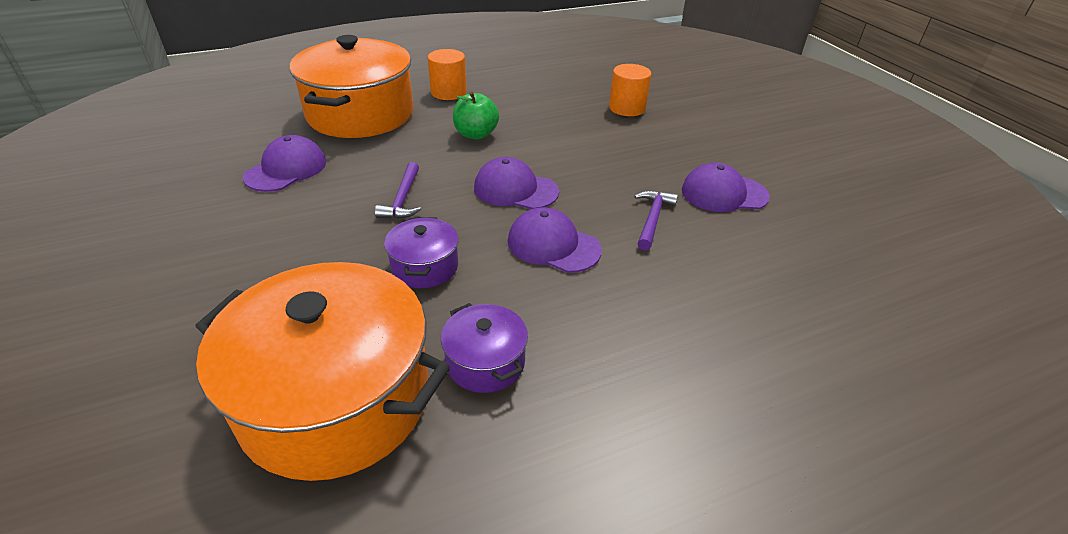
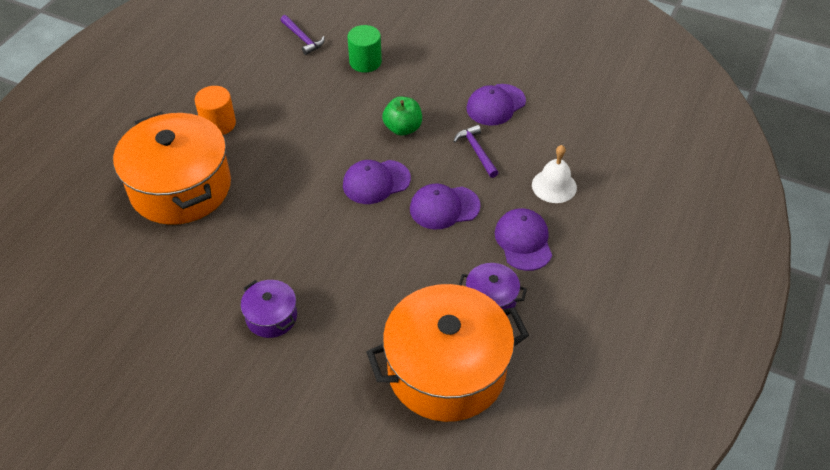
camera: 40 degrees left, 10 degrees up
(286, 169) = (202, 269): purple cap -> purple cap (523, 241)
(402, 199) = (316, 237): purple hammer -> purple hammer (302, 39)
(425, 266) = (392, 271): purple pot -> purple pot (271, 317)
(476, 134) = (292, 152): green apple -> green apple (403, 128)
(627, 108) = (365, 62): orange cylinder -> green cylinder
(710, 298) = (554, 186): none -> white bell

